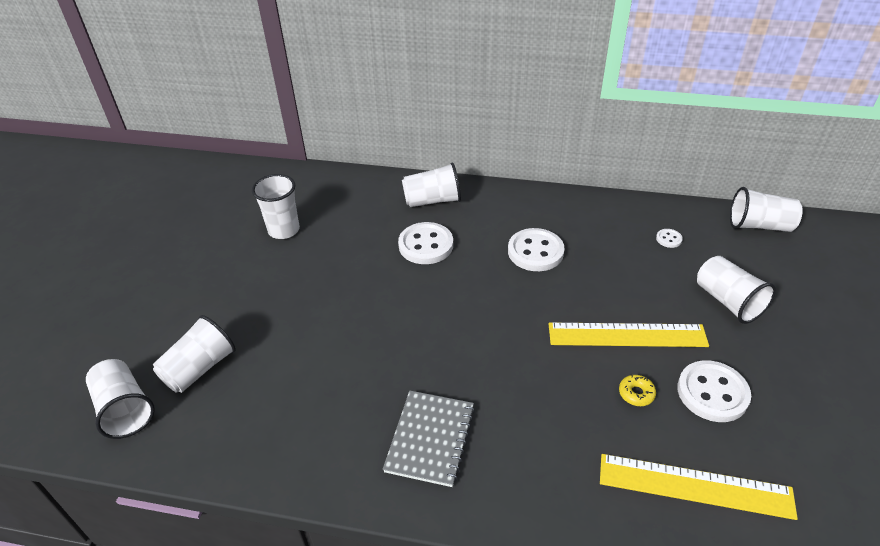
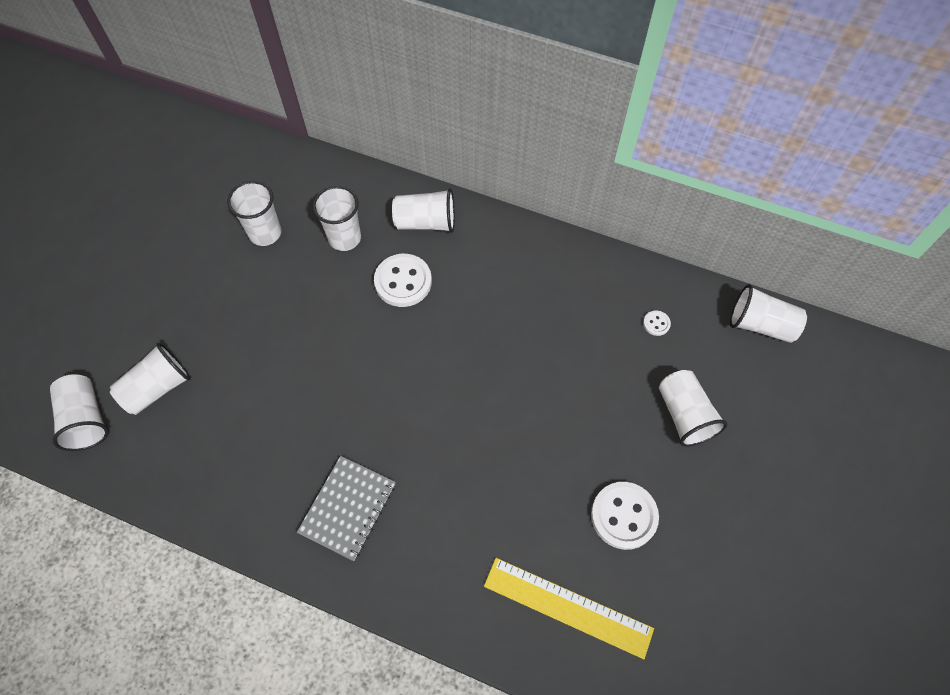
camera: 10 degrees right, 20 degrees up
(361, 222) = (344, 238): none -> white cup
(535, 252) = (512, 312): white button -> none
(627, 335) = (567, 433): yellow ruler -> none
(636, 393) = (551, 501): yellow donut -> none

